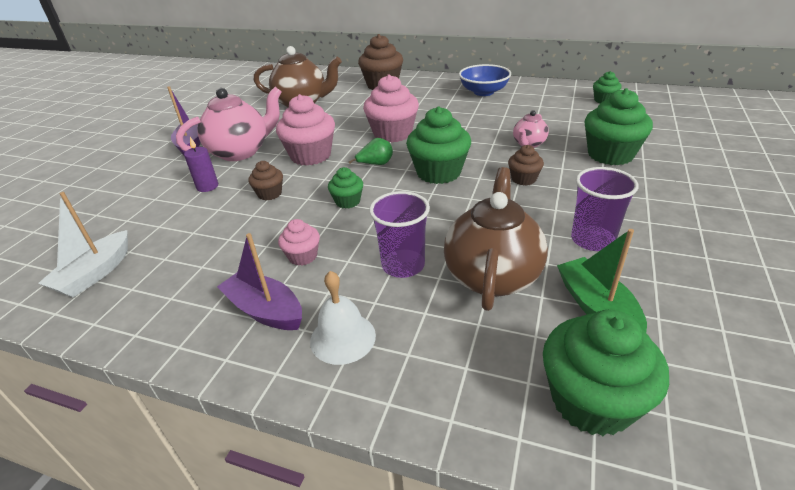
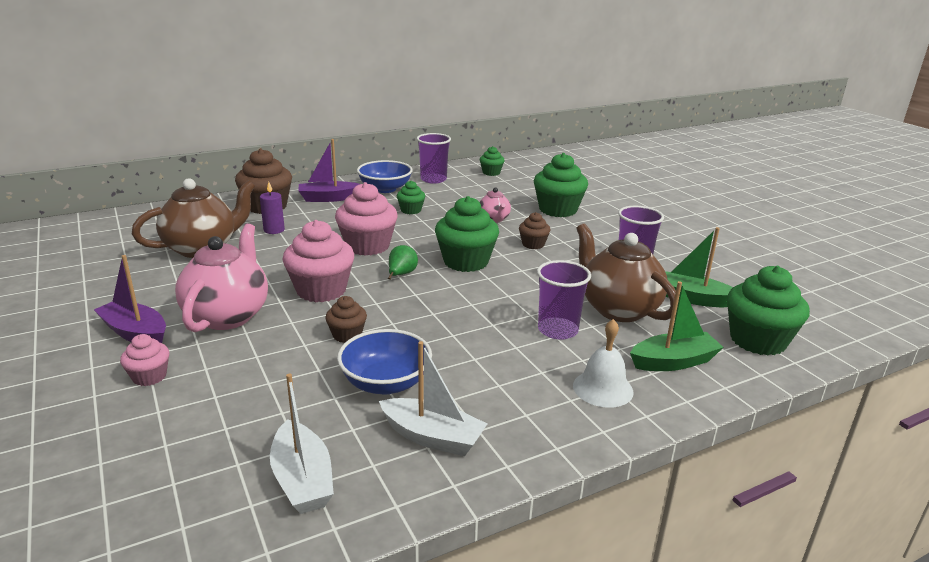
camera: 50 degrees left, 10 degrees down
(183, 293) = (432, 437): none -> white boat
(207, 186) = (260, 358): purple candle -> purple candle (274, 230)
(229, 239) = (385, 383): none -> blue bowl
(265, 310) = (522, 406): purple boat -> purple boat (328, 198)
(303, 256) = (477, 361): pink cupcake -> pink cupcake (149, 376)
(347, 201) = (434, 310): green cupcake -> green cupcake (411, 210)
(448, 358) = (673, 362): none -> green boat
(537, 94) = (433, 179): none -> purple cup

